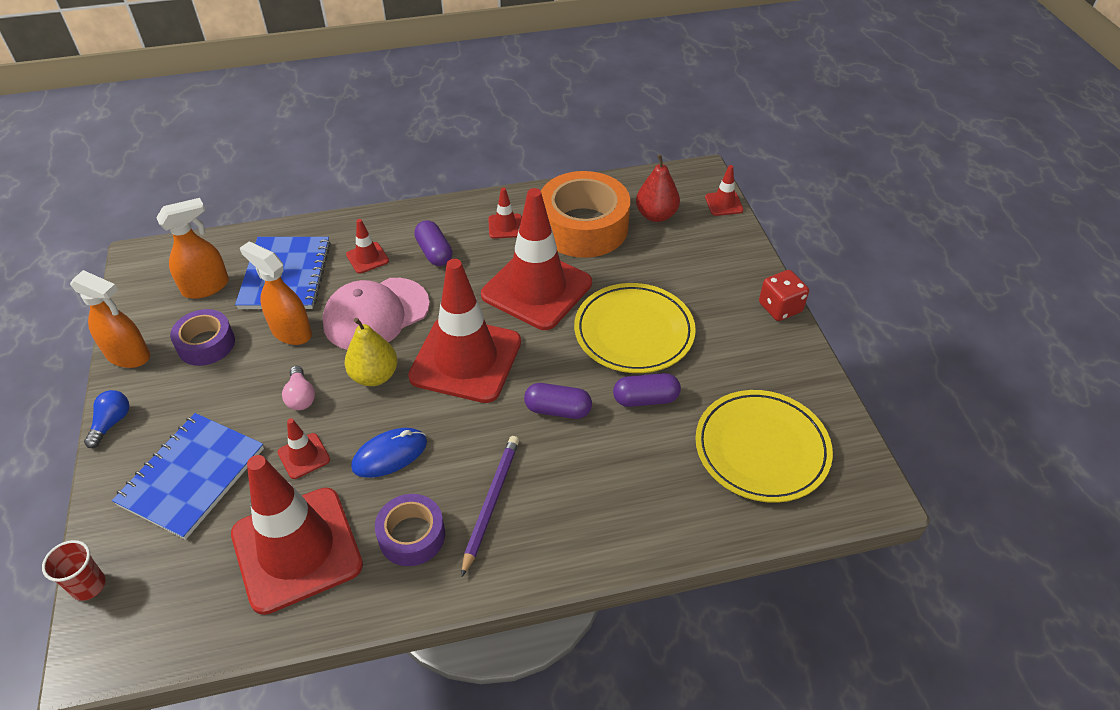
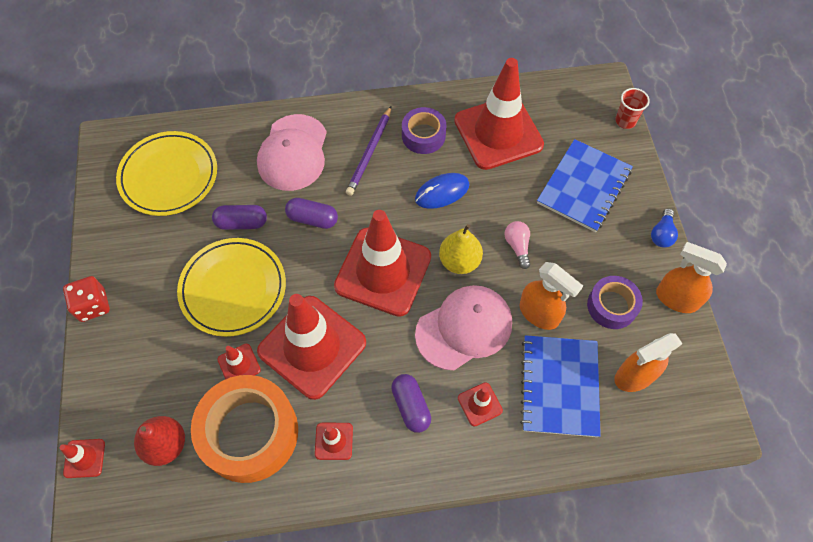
camera: 175 degrees left, 15 degrees up
(304, 456) = (505, 196): red traffic cone -> red traffic cone (239, 364)
(601, 494) = (293, 153): none -> pink cap

